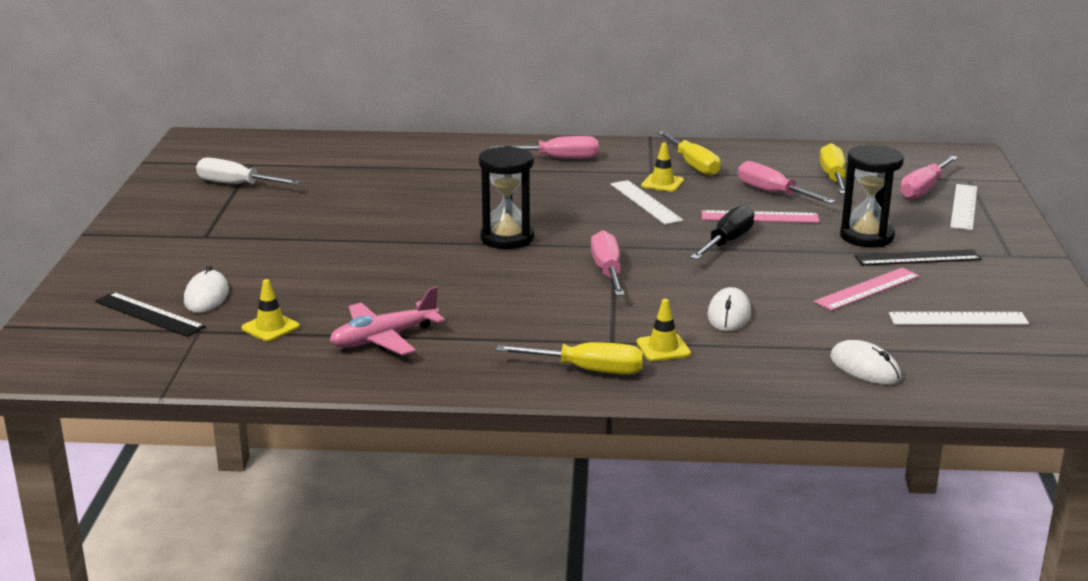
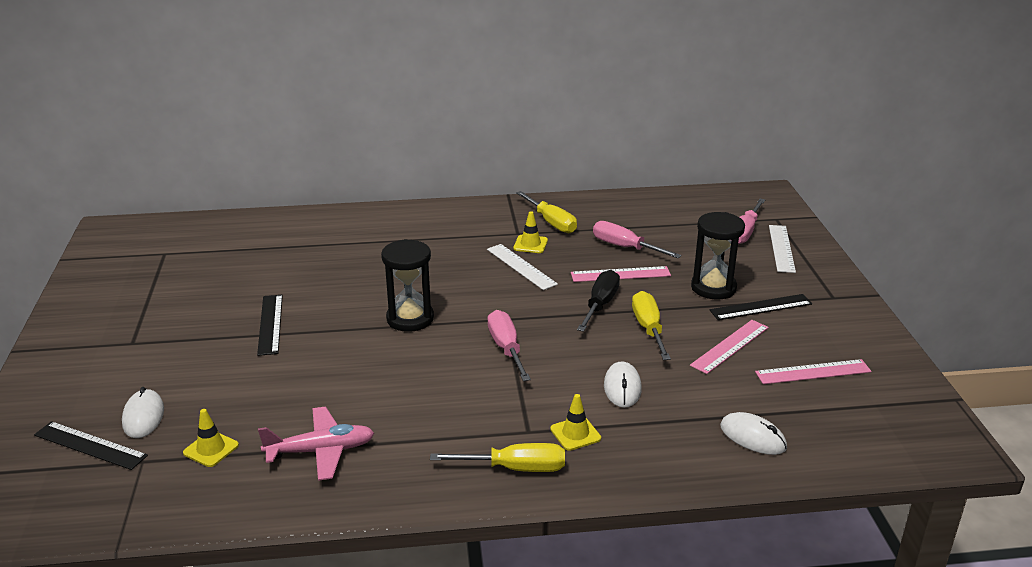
camera: 10 degrees left, 5 degrees up
(236, 185) = (153, 278): white screwdriver -> none
(353, 232) = (270, 324): none -> black ruler
(384, 339) = (321, 451): pink plane -> pink plane turned 150 degrees counterclockwise
(558, 159) = (436, 225): pink screwdriver -> none
(833, 178) = (669, 226): yellow screwdriver -> yellow screwdriver (648, 329)
(958, 319) = (813, 372): white ruler -> pink ruler

